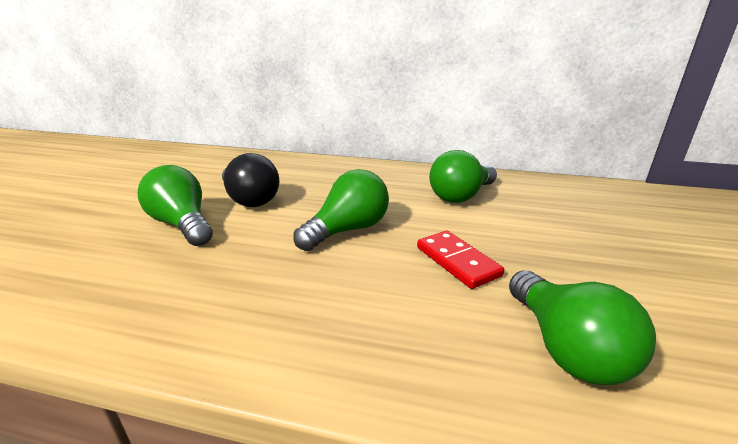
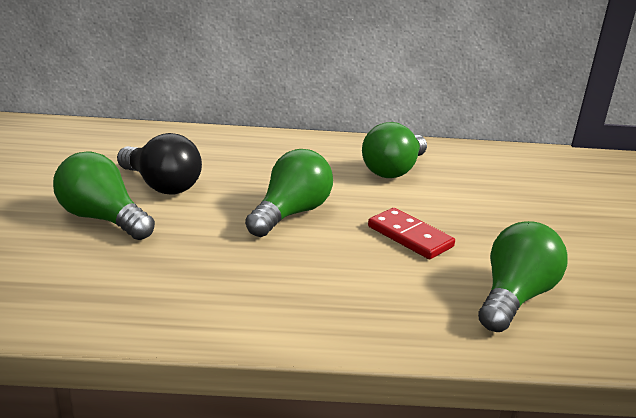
camera: 15 degrees left, 0 degrees up
(566, 348) = (514, 297): green light bulb -> green light bulb turned 120 degrees counterclockwise

